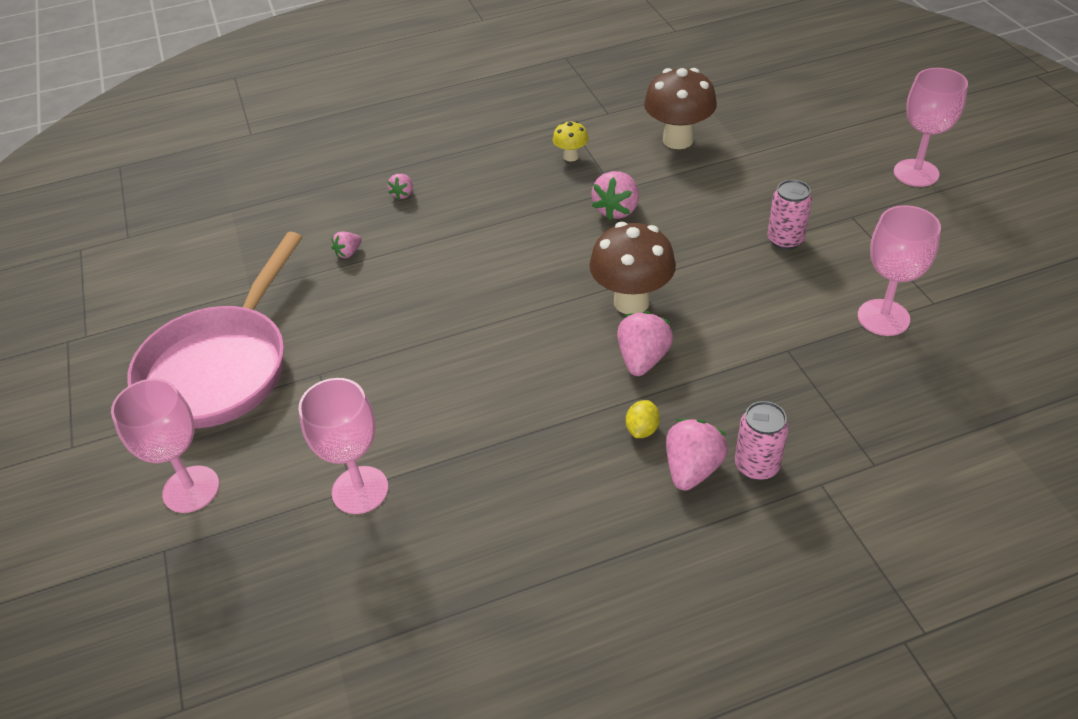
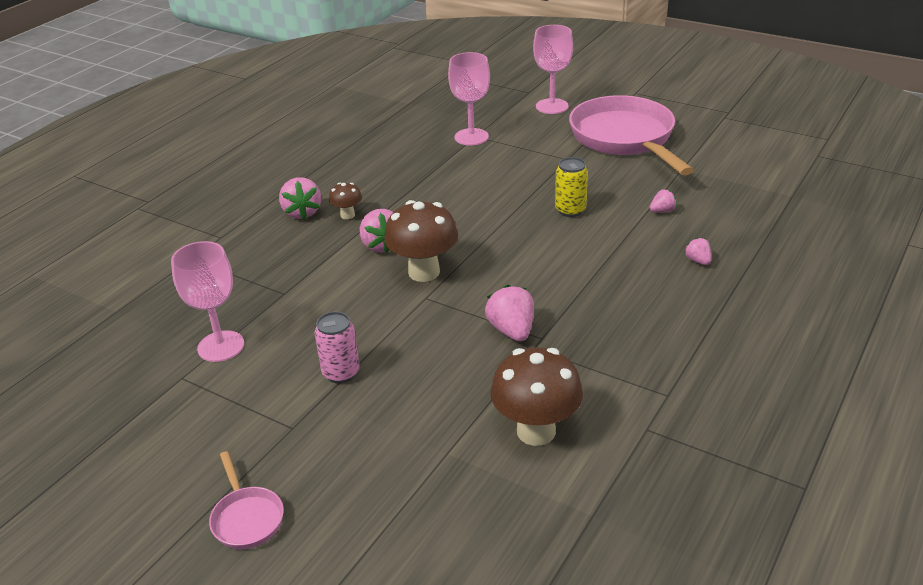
camera: 140 degrees right, 10 degrees down
(348, 253) = (662, 211): pink strawberry -> pink strawberry turned 60 degrees clockwise
(418, 299) = (570, 210): none -> yellow can
(571, 156) = (614, 359): yellow mushroom -> none
(642, 429) = (347, 215): yellow lemon -> brown mushroom
(757, 466) = (264, 228): pink can -> none
(916, 173) = (247, 518): pink goblet -> pink pan

